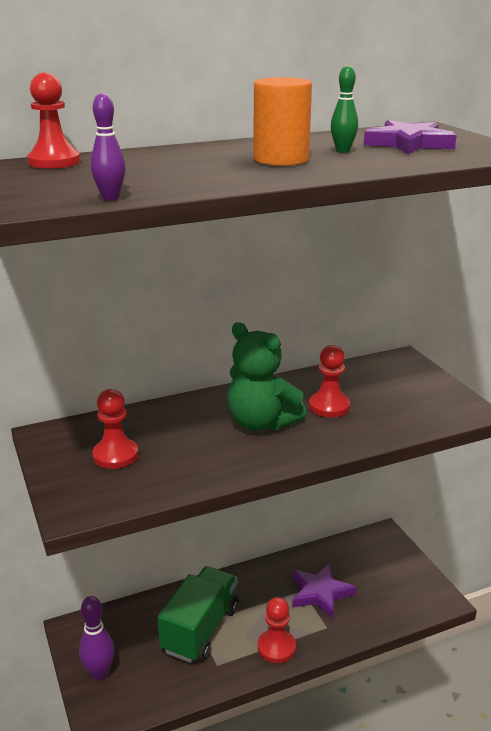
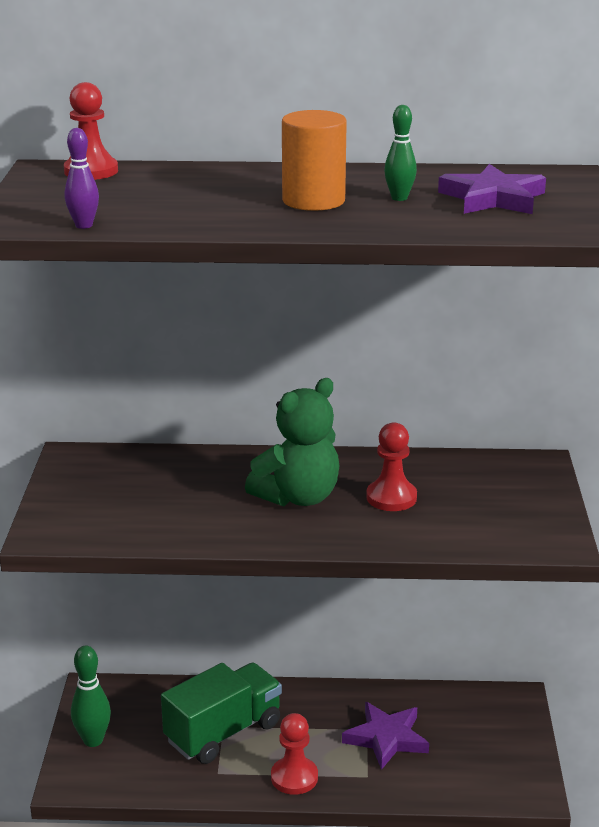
camera: 25 degrees right, 0 degrees up
(99, 673) = (93, 740): purple bowling pin -> green bowling pin
(115, 455) = (122, 493): red pawn -> none
(261, 423) = (298, 497): green teddy bear -> green teddy bear turned 105 degrees counterclockwise

